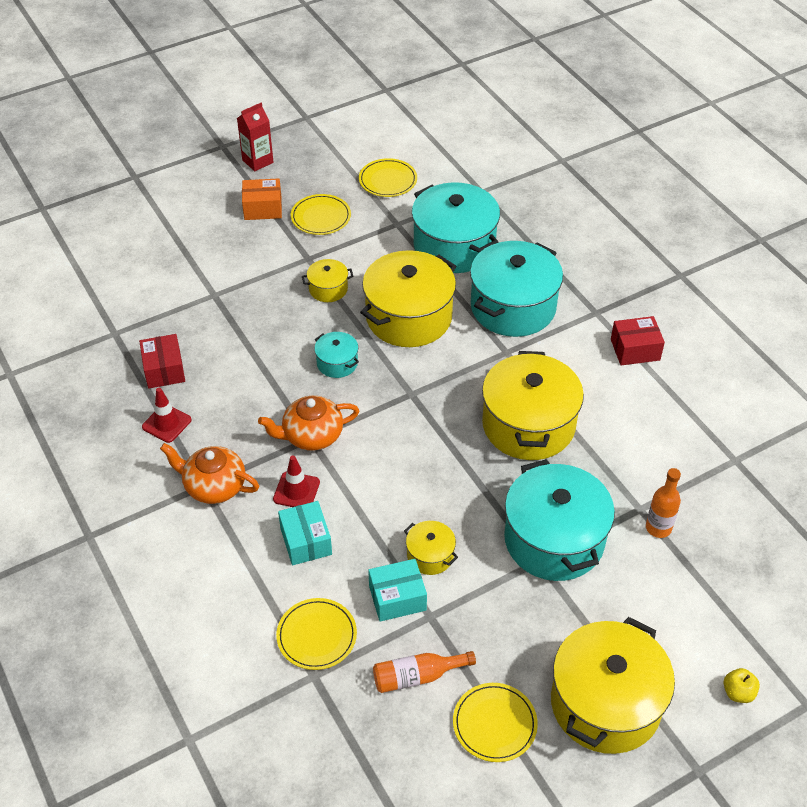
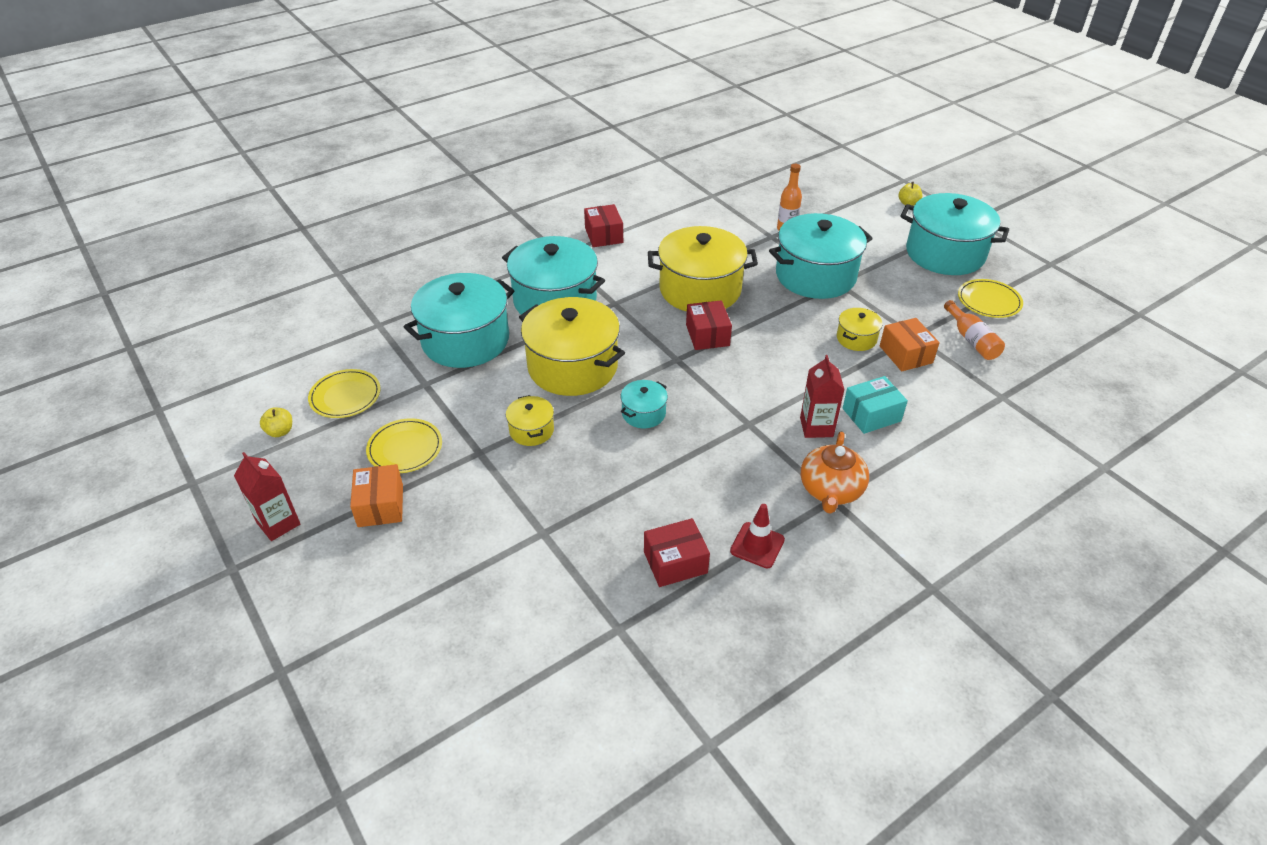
camera: 95 degrees left, 5 degrees down
(296, 491) = (816, 427): red traffic cone -> red carton
(311, 435) = (745, 423): orange teapot -> none
(316, 636) = (964, 398): yellow plate -> none
(352, 151) = (280, 431): none -> yellow apple
(397, 598) = (906, 354): turquoise box -> orange box
(447, 422) = (707, 335): none -> red box
(605, 703) = (945, 253): yellow pot -> turquoise pot

